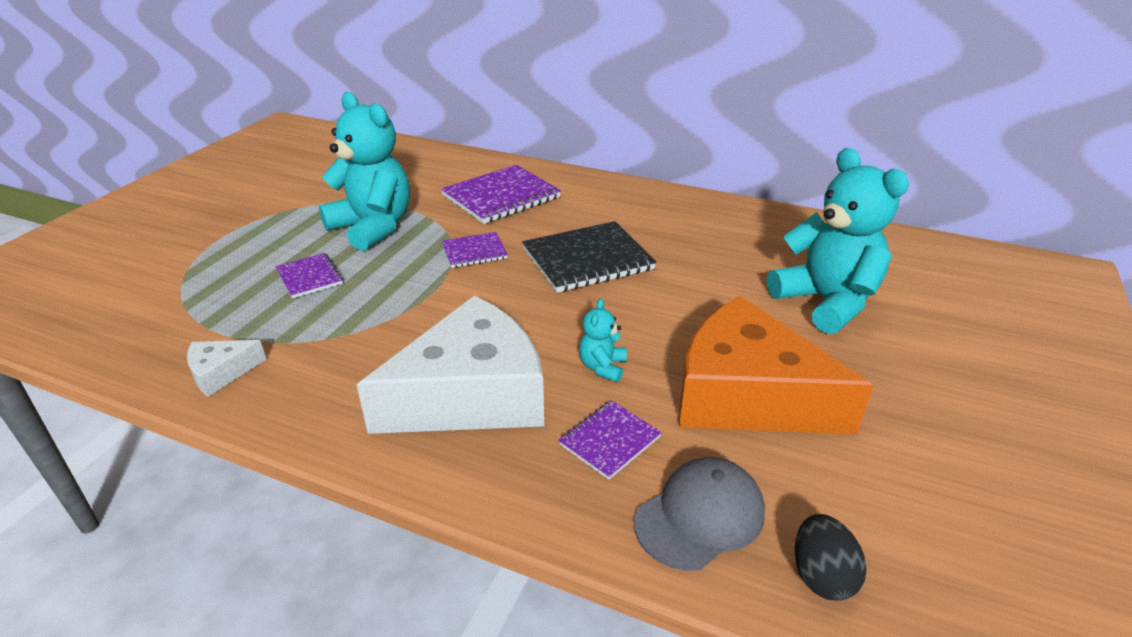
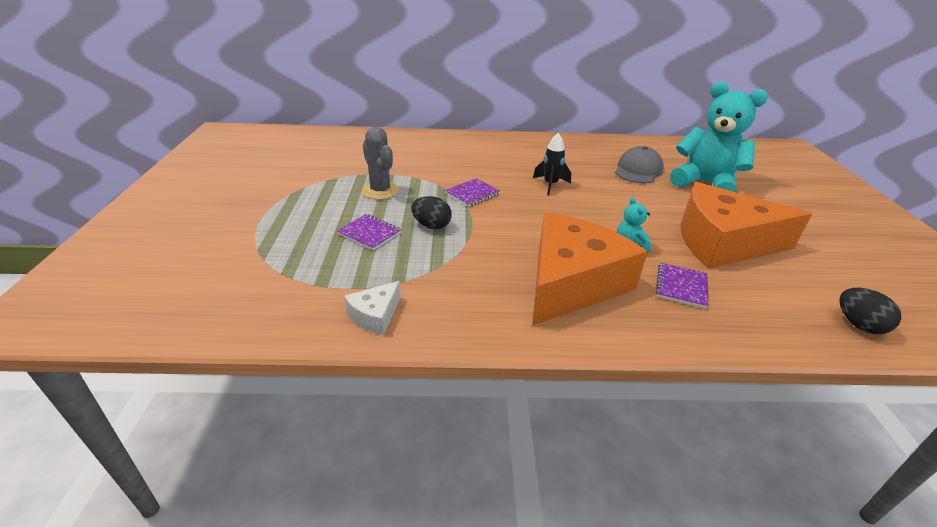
camera: 25 degrees left, 0 degrees up
(373, 227) = (380, 191): turquoise teddy bear -> grey cactus
(384, 283) = (431, 226): none -> black egg
(471, 395) = (571, 282): white cheese -> orange cheese
(501, 197) = (451, 156): purple notebook -> none
(587, 259) = (550, 185): black notebook -> black rocket
(699, 516) = (772, 313): grey cap -> grey cap (638, 170)

